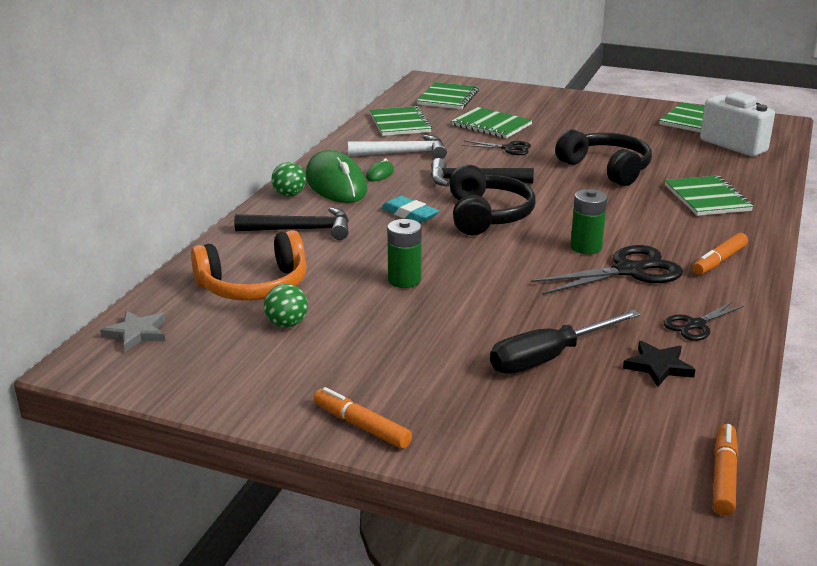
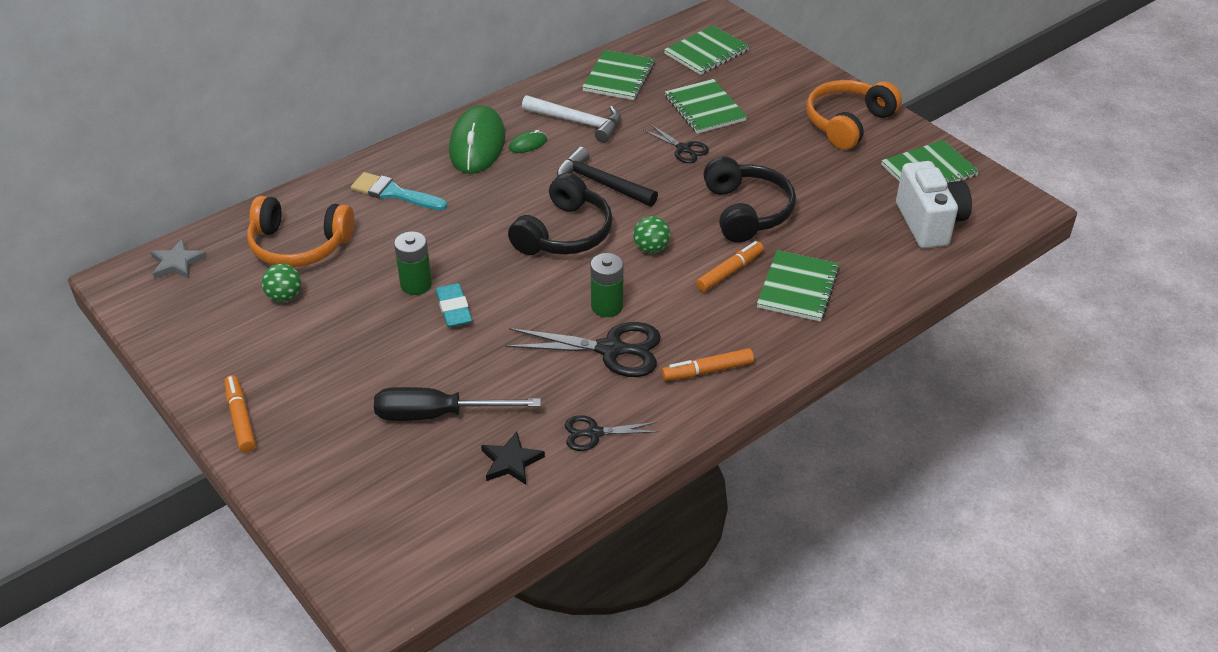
camera: 30 degrees right, 15 degrees up
(289, 195) = (426, 145): green ball -> green ball (651, 248)
(301, 230) = (394, 193): black hammer -> turquoise brush
(409, 214) = (500, 206): turquoise eraser -> turquoise eraser (454, 309)
(603, 110) = (848, 123): none -> orange headphones
(723, 476) = (435, 582): orange marker -> orange marker (729, 272)

